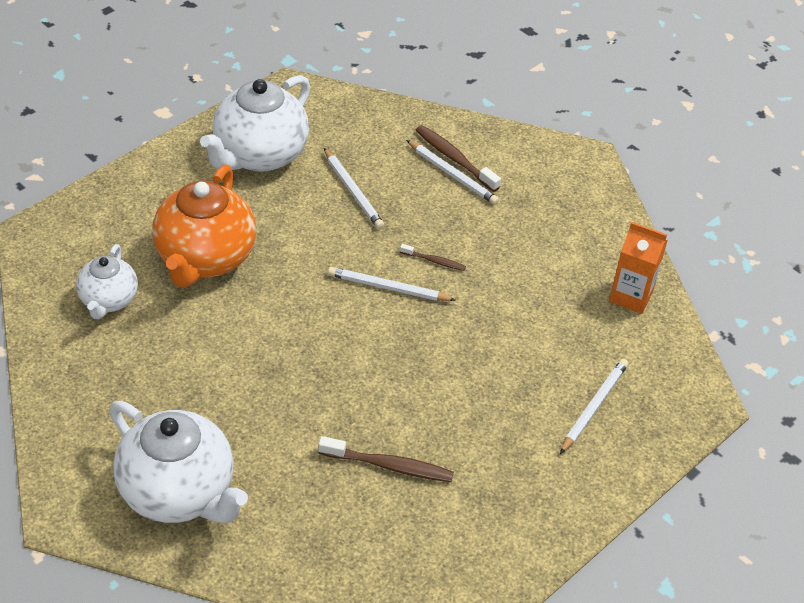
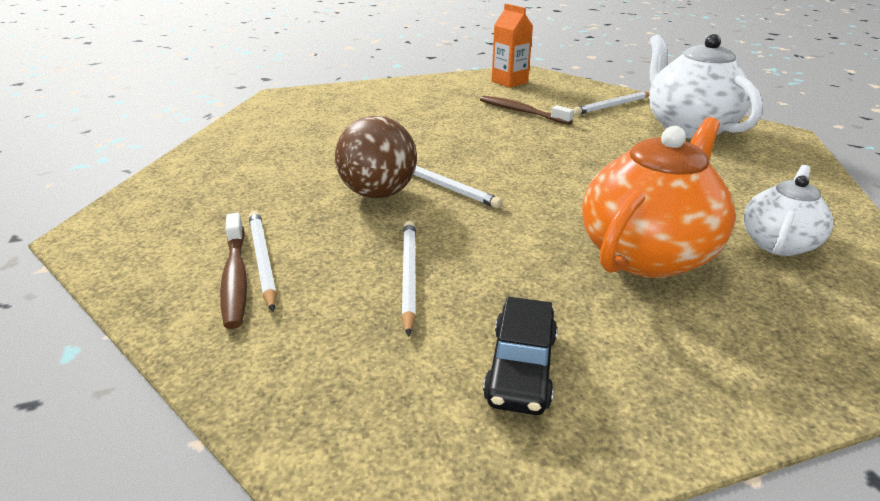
camera: 150 degrees left, 15 degrees down
(259, 155) = (521, 367): white teapot -> black car
(434, 261) = (378, 193): brown toothbrush -> brown ball
(594, 407) = (352, 106): white pencil -> white pencil (613, 106)
(631, 296) = (239, 140): orange carton -> orange carton (509, 82)

